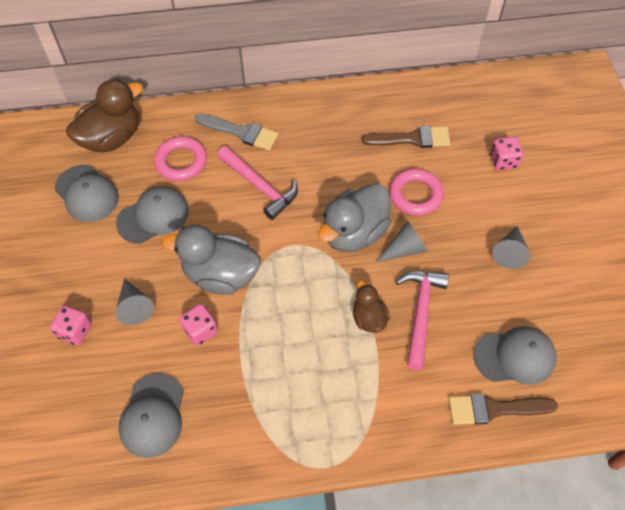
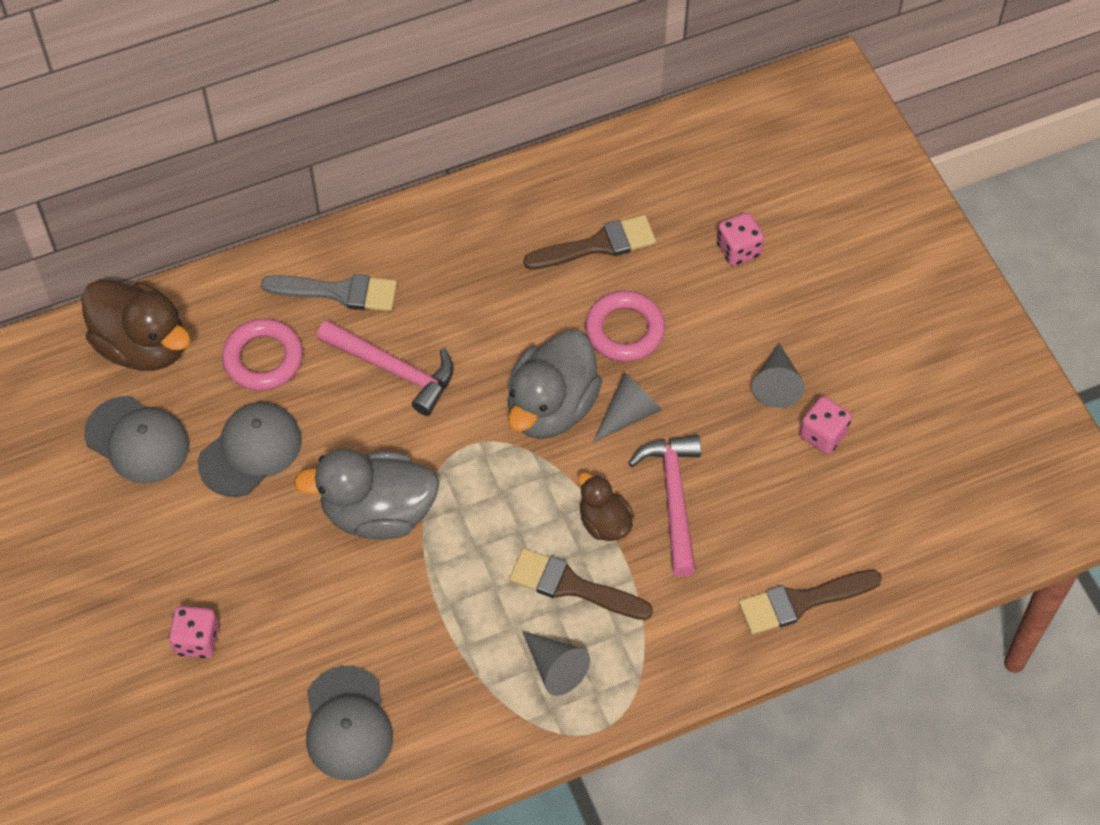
camera: 15 degrees left, 0 degrees up
(111, 138) = (143, 345): brown duck -> brown duck turned 90 degrees clockwise
(134, 306) = (270, 586): grey cone -> grey cone (554, 668)
(200, 330) = (375, 596): pink dice -> pink dice (823, 434)
(335, 357) = (572, 586): none -> brown brush
(515, 356) = (813, 526): grey cap -> none

